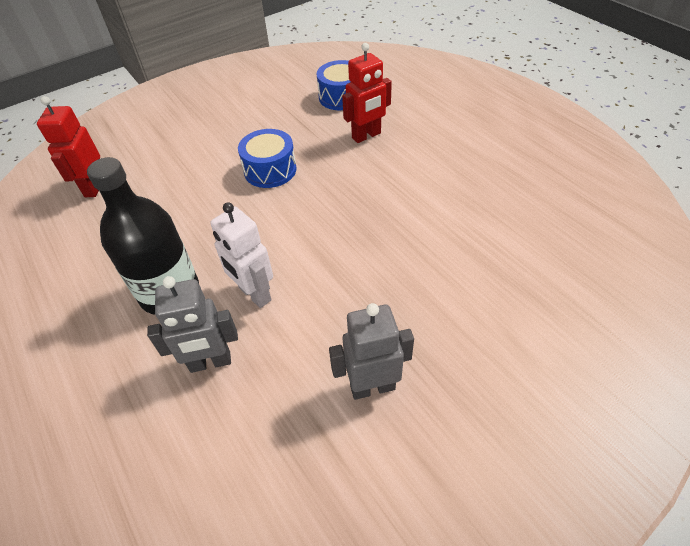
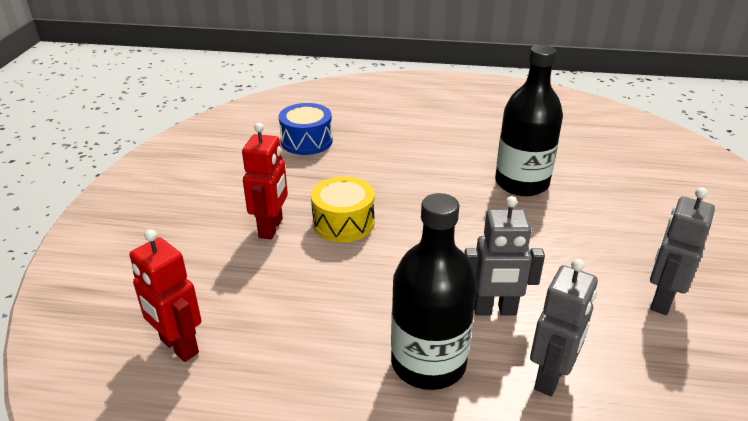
camera: 50 degrees left, 15 degrees down
(254, 294) = (494, 310): white robot -> grey robot
(270, 170) = (343, 223): blue drum -> yellow drum
(366, 136) = (378, 157): red robot -> red robot (271, 228)
(435, 220) = (521, 183): none -> black bottle

